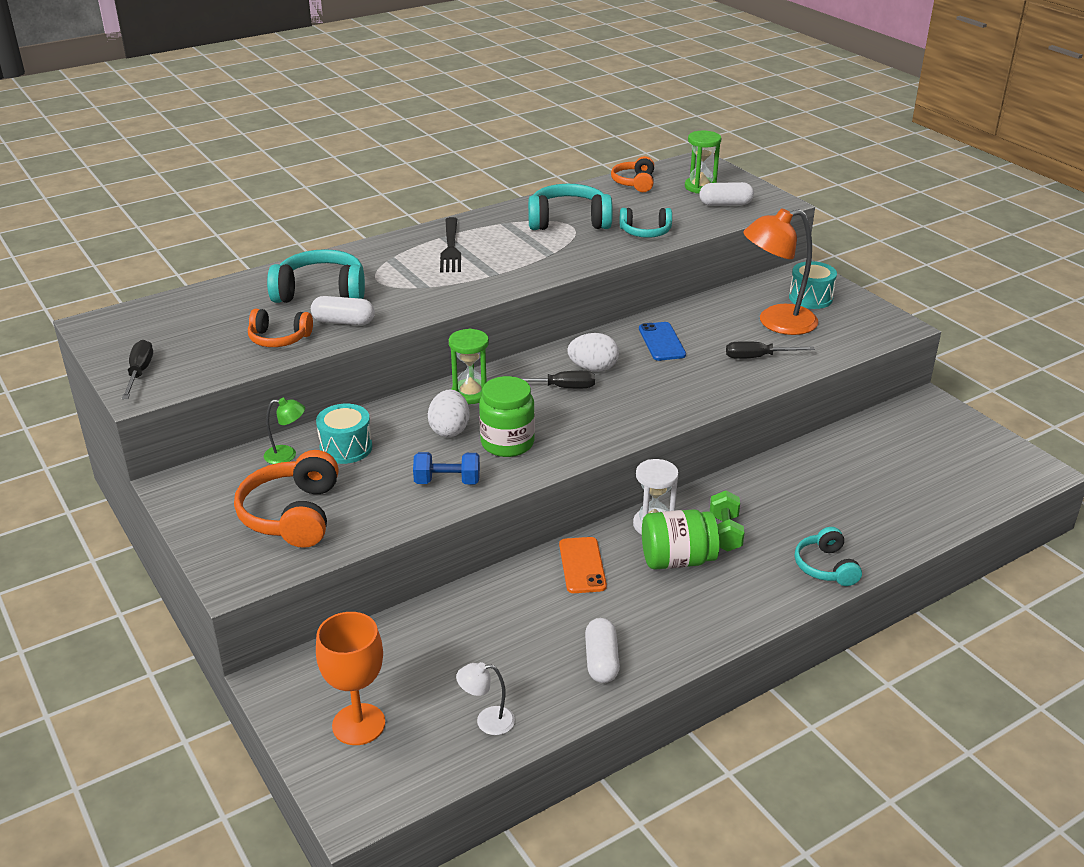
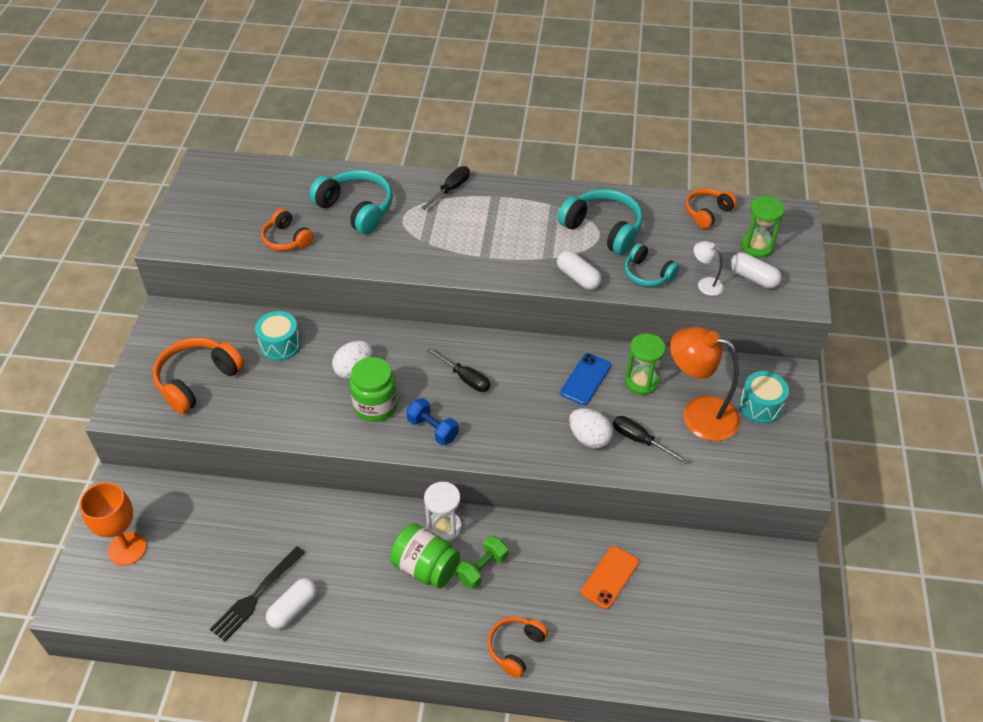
camera: 40 degrees right, 15 degrees up
(139, 373) = (184, 223): black screwdriver -> black screwdriver (451, 189)
(287, 455) = (243, 329): green lamp -> none
(343, 322) = (339, 246): white capsule -> white capsule (578, 277)
(447, 481) = (305, 414): blue dumbbell -> blue dumbbell (433, 429)
(451, 248) = (486, 211): black fork -> black fork (256, 596)
(470, 393) = (402, 346): green hourglass -> green hourglass (641, 382)
(487, 721) = (188, 600): white lamp -> white lamp (705, 284)
(582, 565) = (363, 527): orange phone -> orange phone (610, 577)
(593, 368) = (507, 374): white egg -> white egg (589, 438)
(825, 567) = (515, 648): turquoise headphones -> orange headphones

